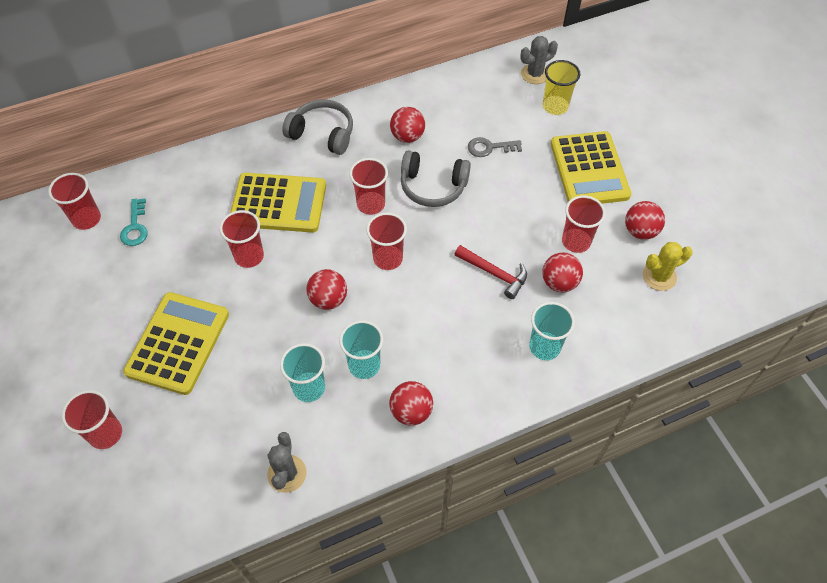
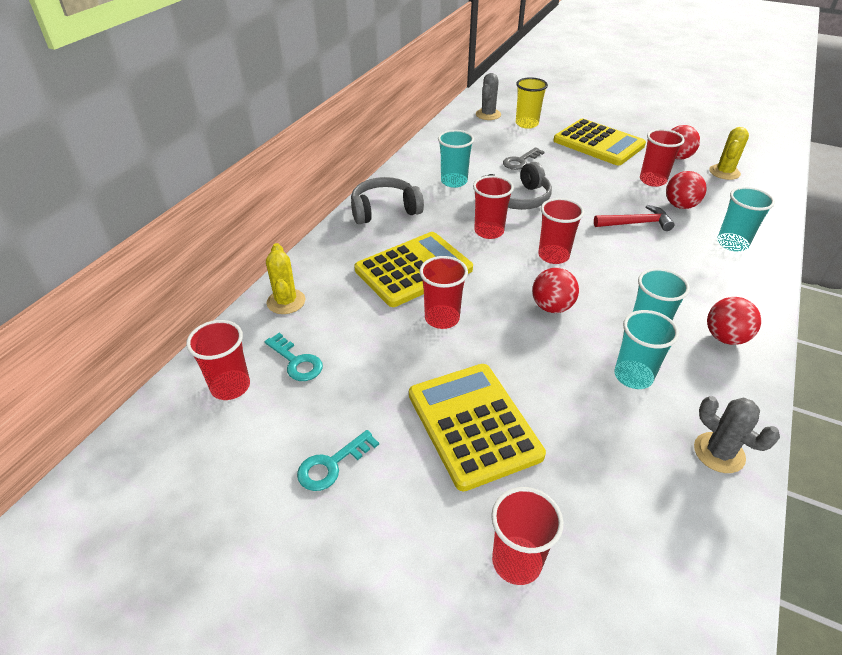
camera: 40 degrees left, 15 degrees down
(84, 309) = (332, 465): none -> turquoise key
(175, 176) = (286, 301): none -> yellow cactus
(407, 136) = (454, 181): red ball -> turquoise cup

